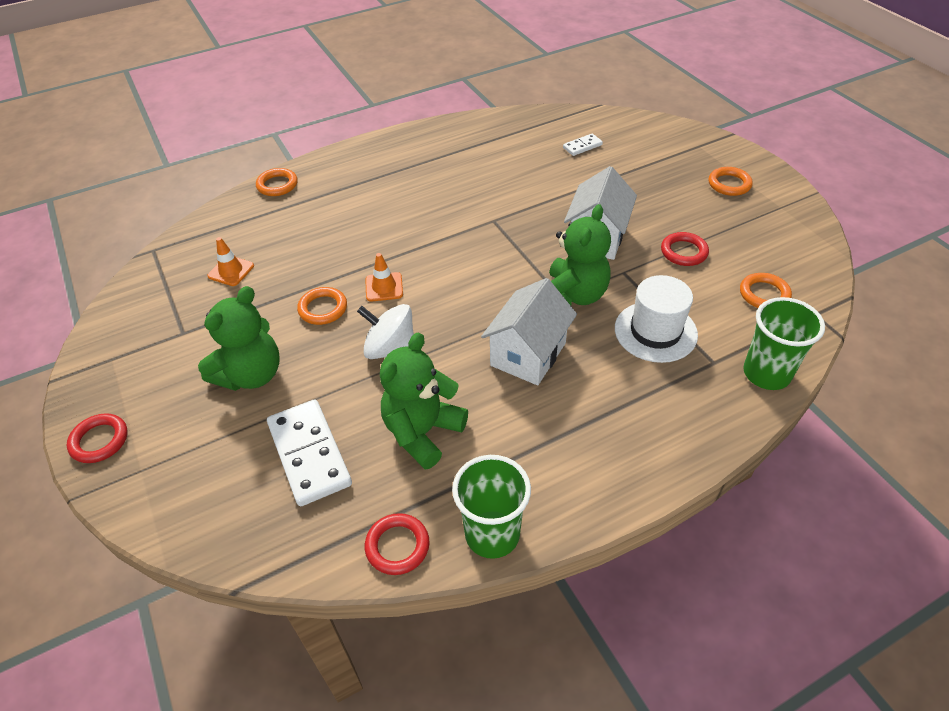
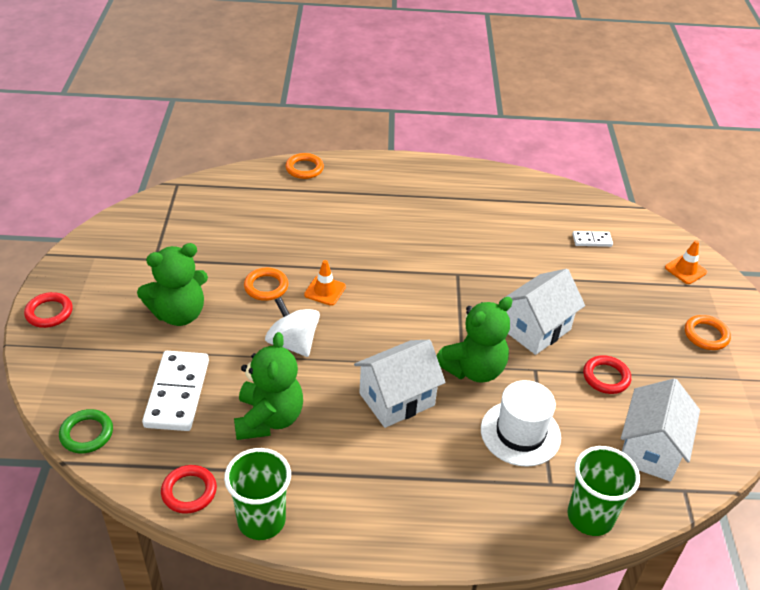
camera: 25 degrees right, 5 degrees down
(231, 271) = (220, 225): orange traffic cone -> orange traffic cone (685, 270)
(240, 546) = (87, 434): none -> green ring
(422, 432) = (268, 419): green teddy bear -> green teddy bear turned 120 degrees clockwise
(764, 294) = (650, 449): orange ring -> white house

